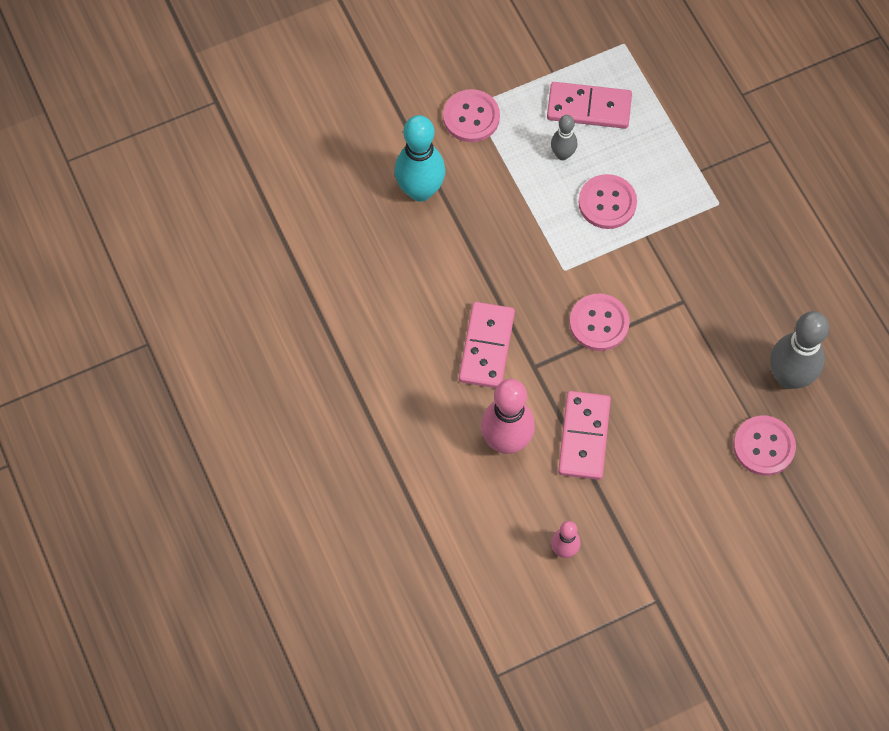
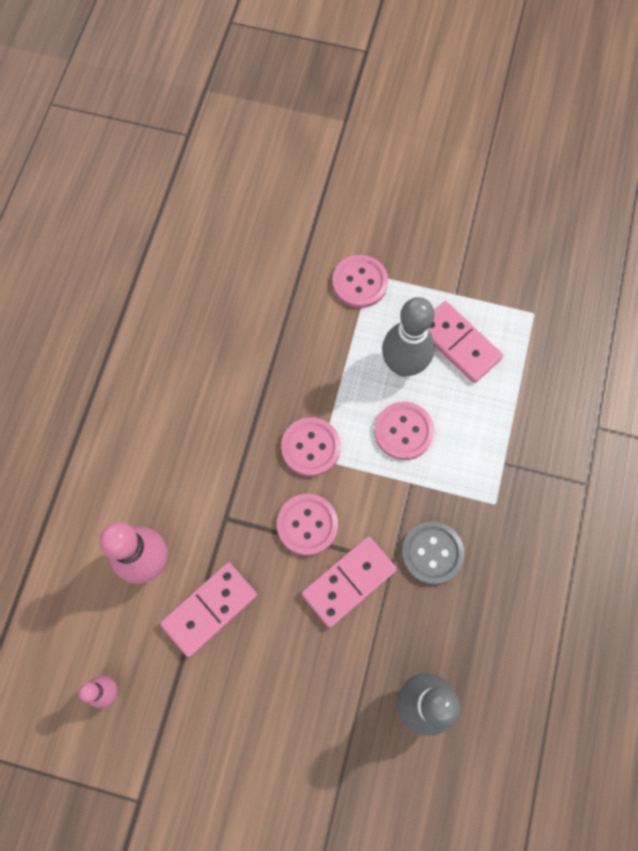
camera: 40 degrees right, 5 degrees up
(420, 190) = (269, 310): turquoise bowling pin -> none
(487, 347) = (204, 472): pink domino -> pink domino (349, 582)
(562, 154) = (403, 365): grey bowling pin -> grey bowling pin, size x1.87
(706, 272) = (432, 553): none -> grey button
(763, 446) = (345, 745): pink button -> pink button (311, 447)

